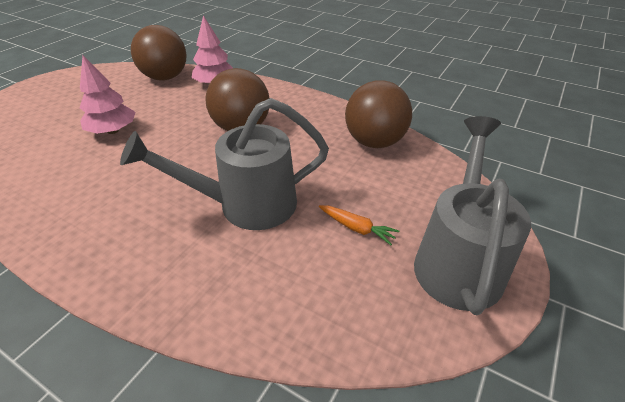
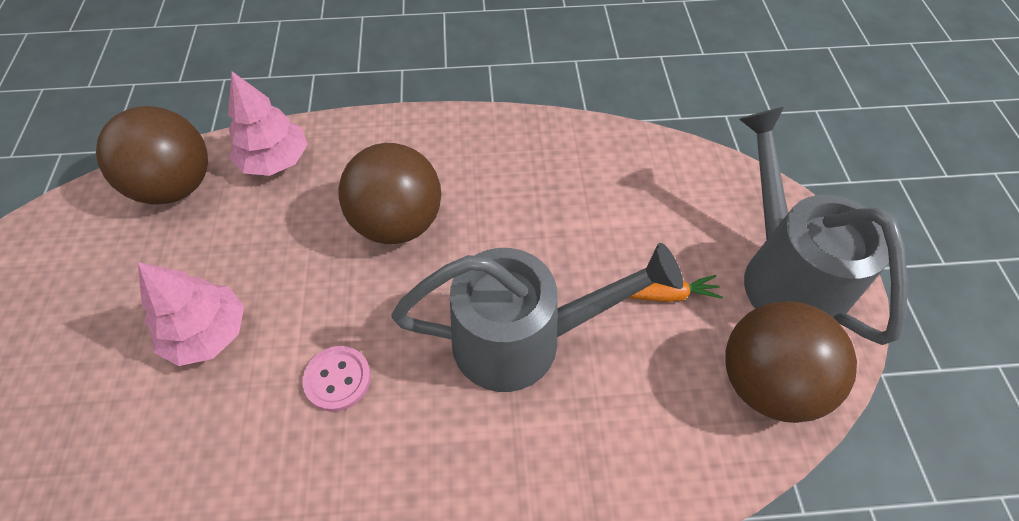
camera: 35 degrees left, 15 degrees up
(140, 174) = (338, 379): none -> pink button
(246, 205) = (523, 340): grey watering can -> grey watering can turned 135 degrees counterclockwise
(374, 142) = (582, 157): brown ball -> brown ball (767, 382)

